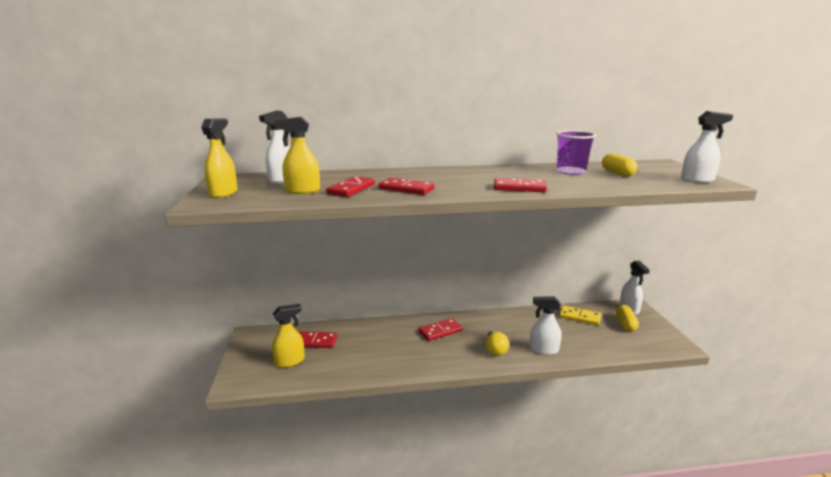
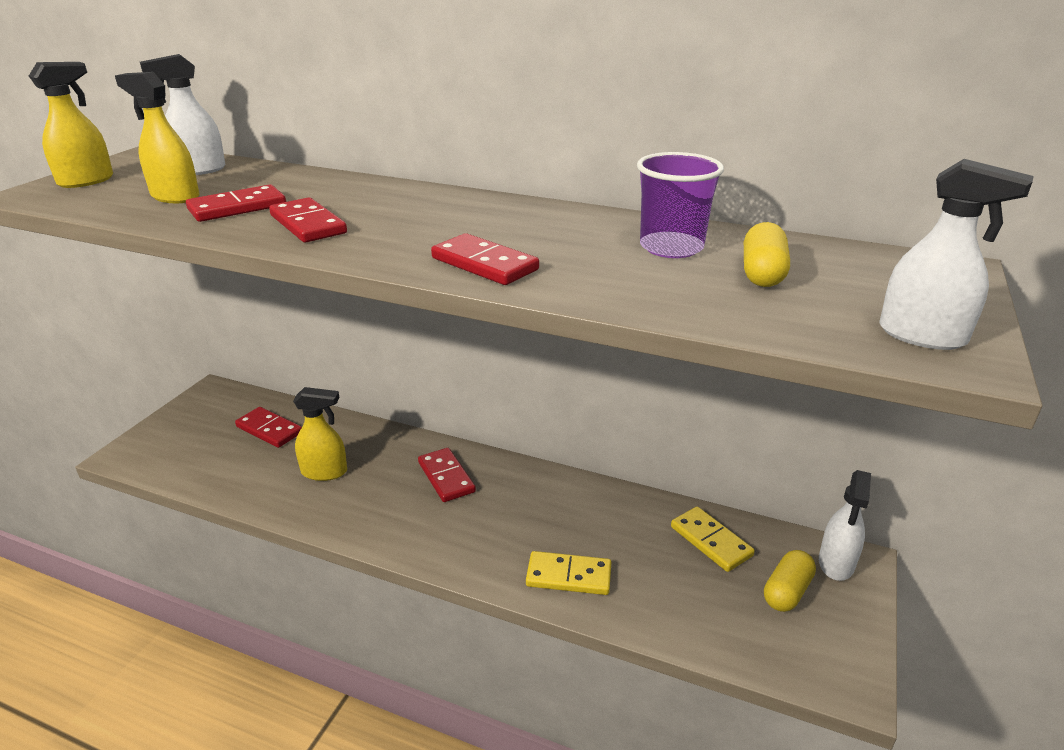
camera: 30 degrees right, 10 degrees up
(290, 361) = (212, 448): yellow spray bottle -> yellow spray bottle (324, 472)
(440, 331) = (446, 477): red domino -> red domino turned 60 degrees clockwise
(495, 350) = (490, 542): yellow light bulb -> none
(543, 350) = (569, 576): white spray bottle -> yellow domino

